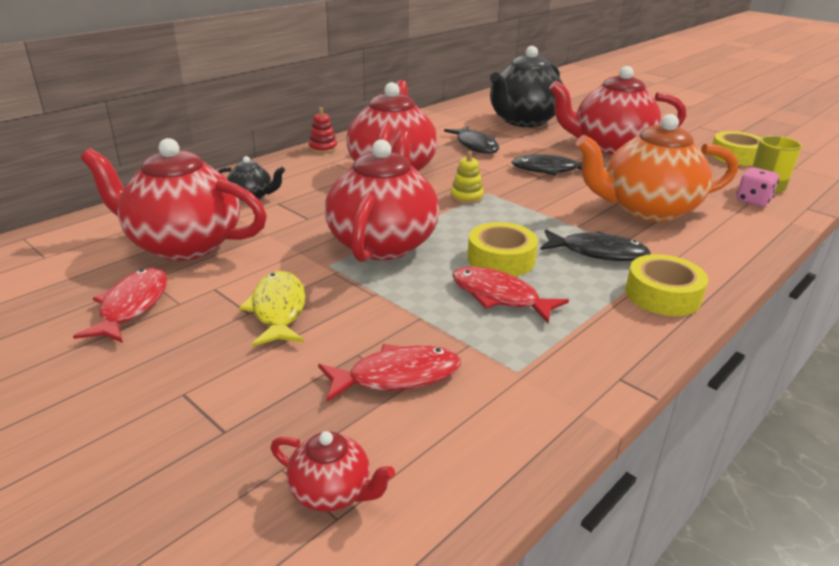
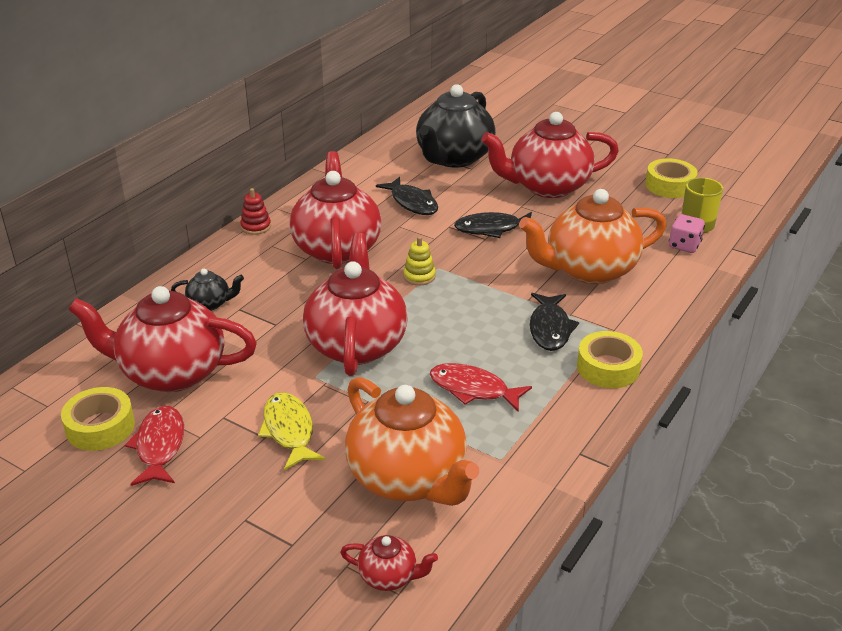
camera: 10 degrees left, 5 degrees up
(397, 376) = (408, 478): red fish -> orange teapot
(501, 259) = (466, 348): yellow tape -> yellow tape (100, 427)
(598, 252) = (550, 328): black fish -> black fish turned 90 degrees clockwise

